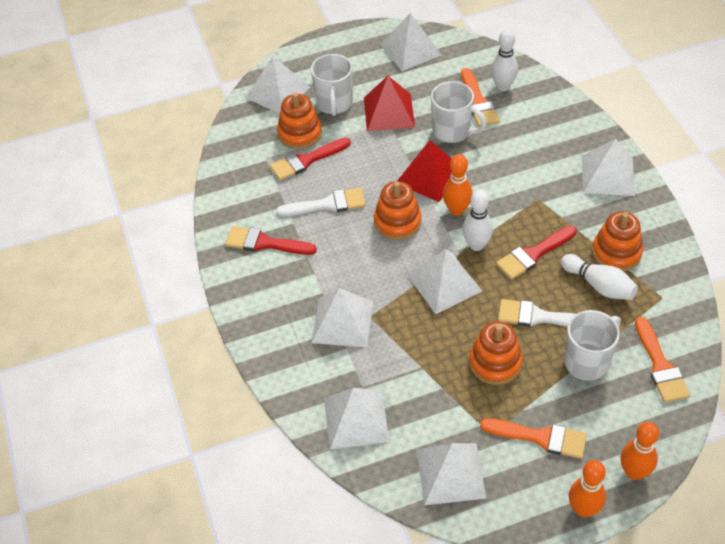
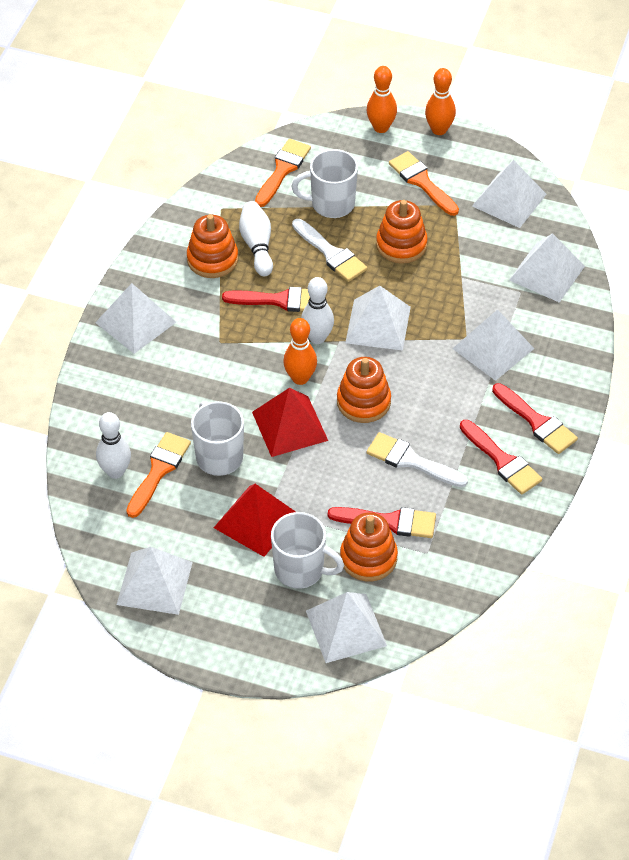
camera: 145 degrees left, 0 degrees up
(262, 286) = (537, 422): none -> red brush
(334, 104) = (300, 570): white mug -> white mug turned 75 degrees clockwise

